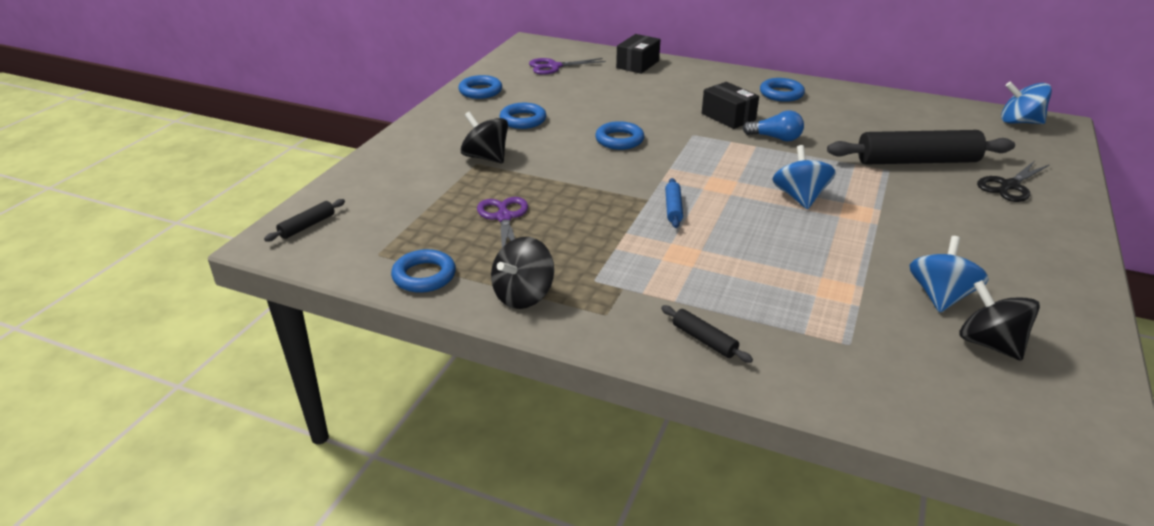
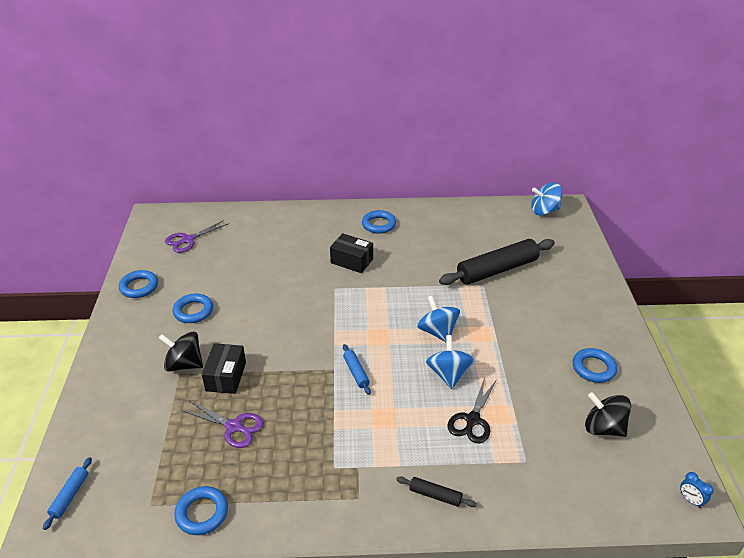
camera: 25 degrees left, 5 degrees up
(307, 226) = (70, 496): black rolling pin -> blue rolling pin
(504, 217) = (233, 427): purple scissors -> purple scissors turned 150 degrees clockwise
(523, 295) = (289, 503): black spinning top -> none
(619, 140) = (282, 311): blue ring -> blue ring (593, 368)
(637, 64) = (256, 219): black box -> black box (226, 376)
(775, 138) = (395, 274): blue light bulb -> none
(940, 296) = (560, 396): blue spinning top -> blue spinning top (449, 374)
(1009, 186) = (561, 277): black scissors -> black scissors (472, 420)
(1095, 459) = (690, 500): none -> blue clock

